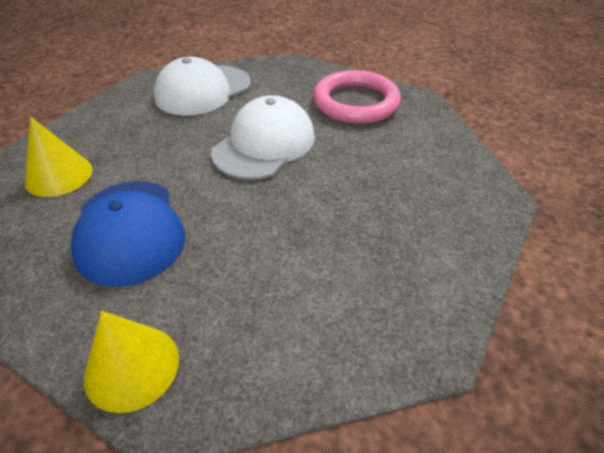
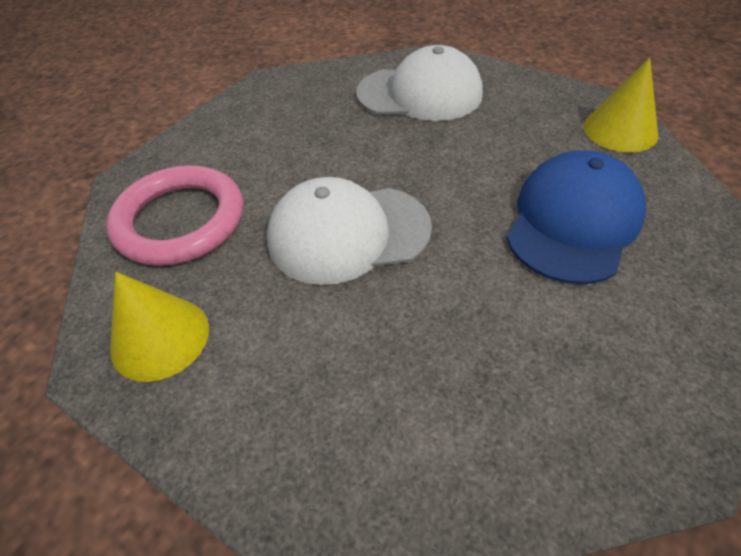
camera: 130 degrees left, 5 degrees up
(59, 175) = (630, 358): yellow cone -> yellow cone (160, 338)
(203, 90) = (296, 403): white cap -> white cap (420, 94)

